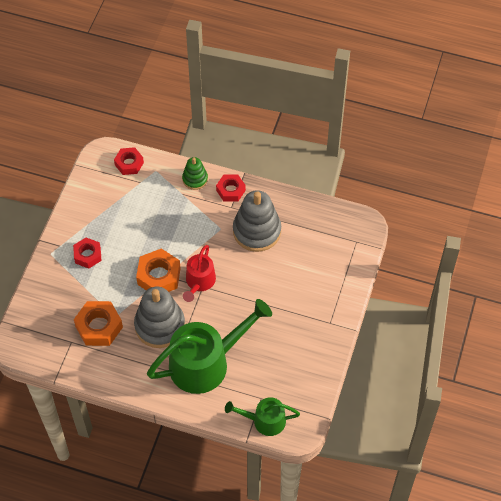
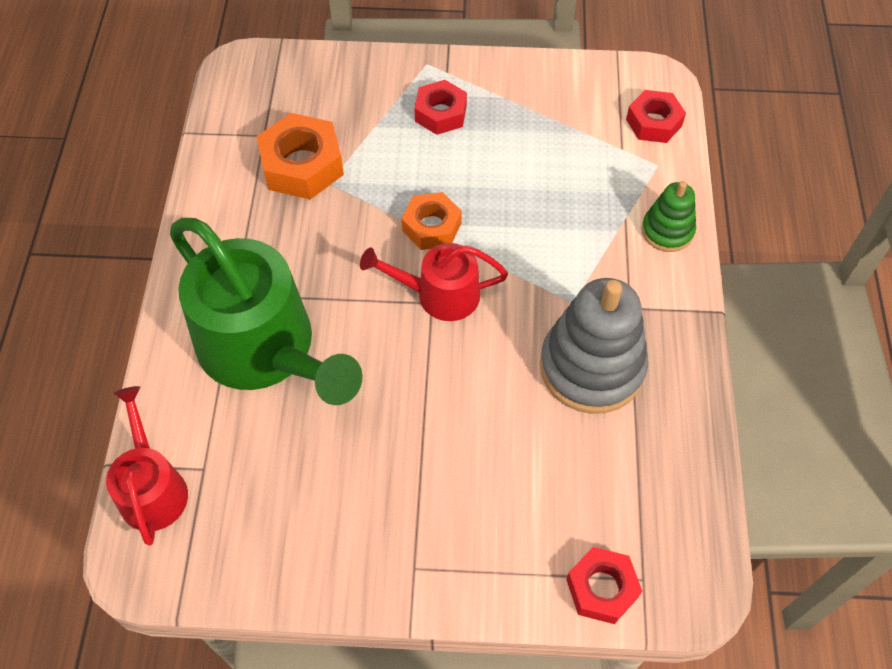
camera: 75 degrees right, 0 degrees up
(159, 276) = (431, 227): orange nut -> orange nut, size x0.66
(160, 325) = (327, 254): grey stacking toy -> none
(230, 190) = (668, 297): red nut -> red nut (602, 588)
(264, 420) = (152, 488): green watering can -> red watering can

